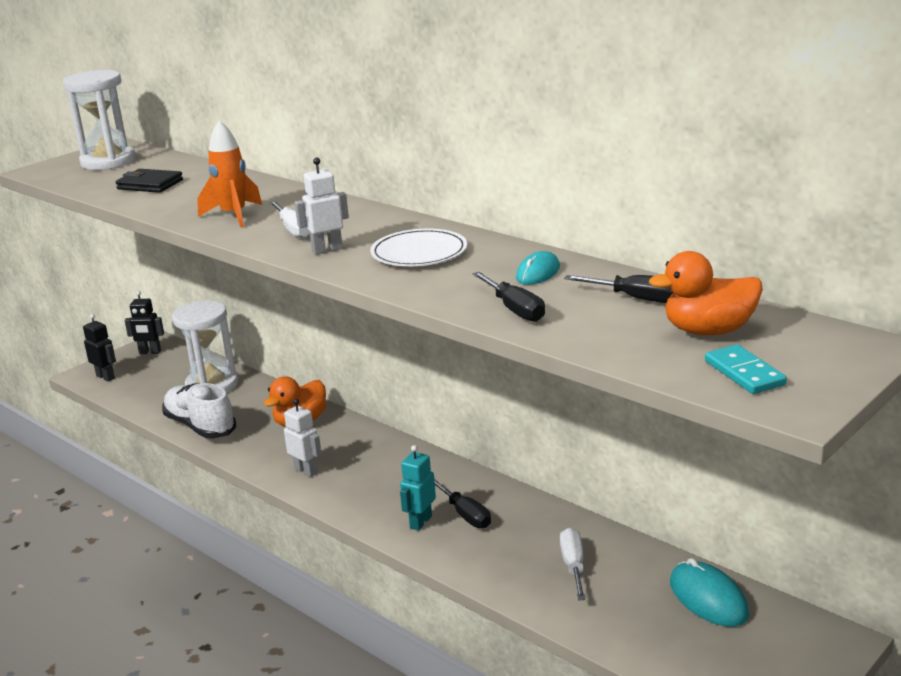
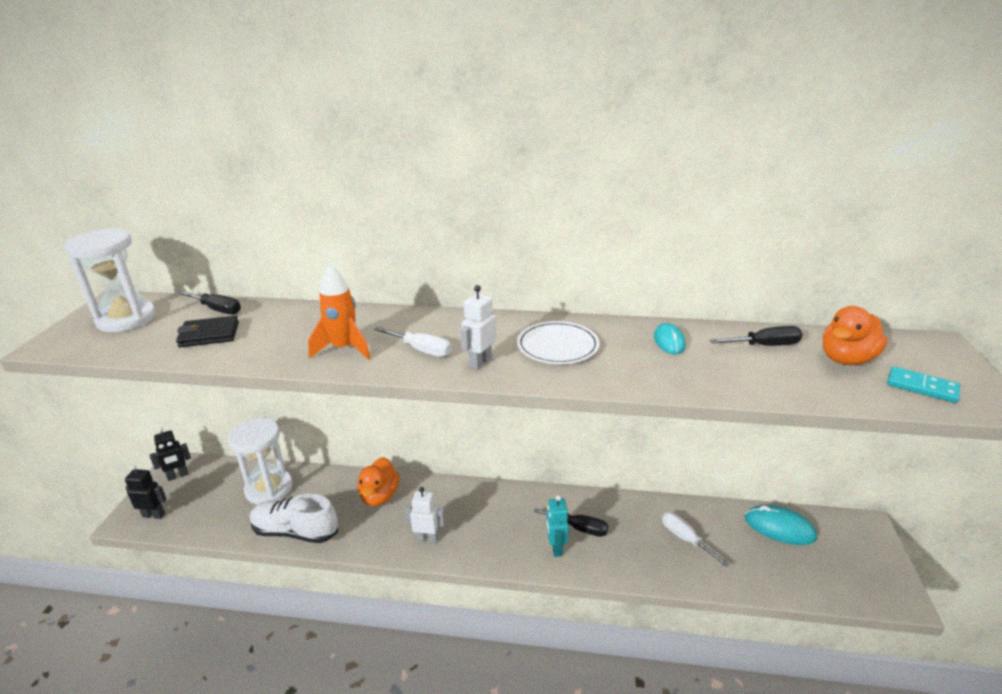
camera: 35 degrees left, 5 degrees up
(514, 309) = (707, 379): black screwdriver -> black screwdriver (217, 310)

